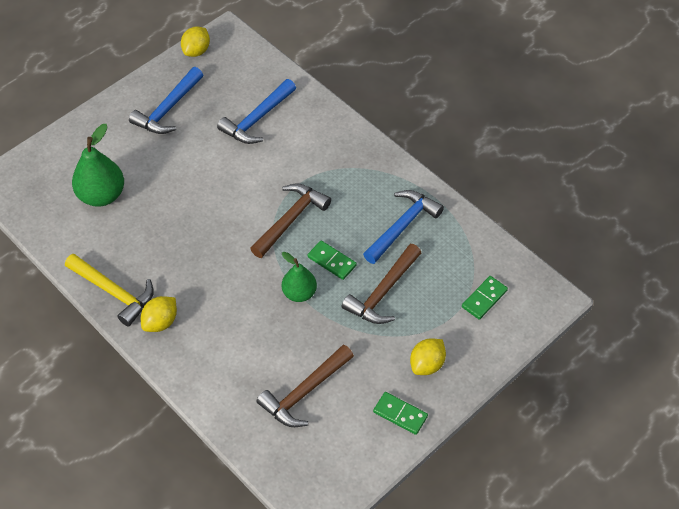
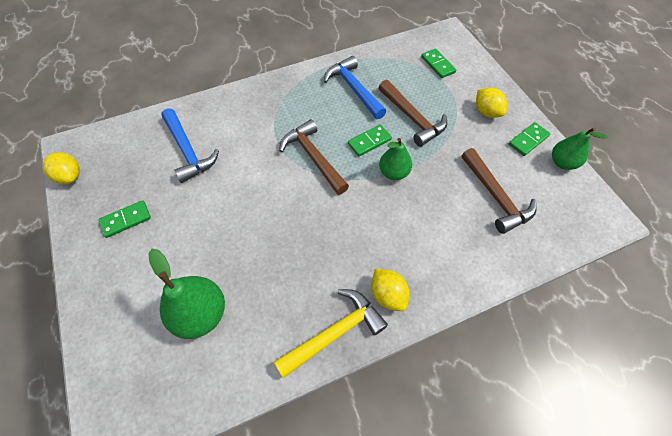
camera: 70 degrees left, 5 degrees up
(168, 109) = (126, 220): blue hammer -> green domino
(380, 454) = (562, 162): none -> green pear

